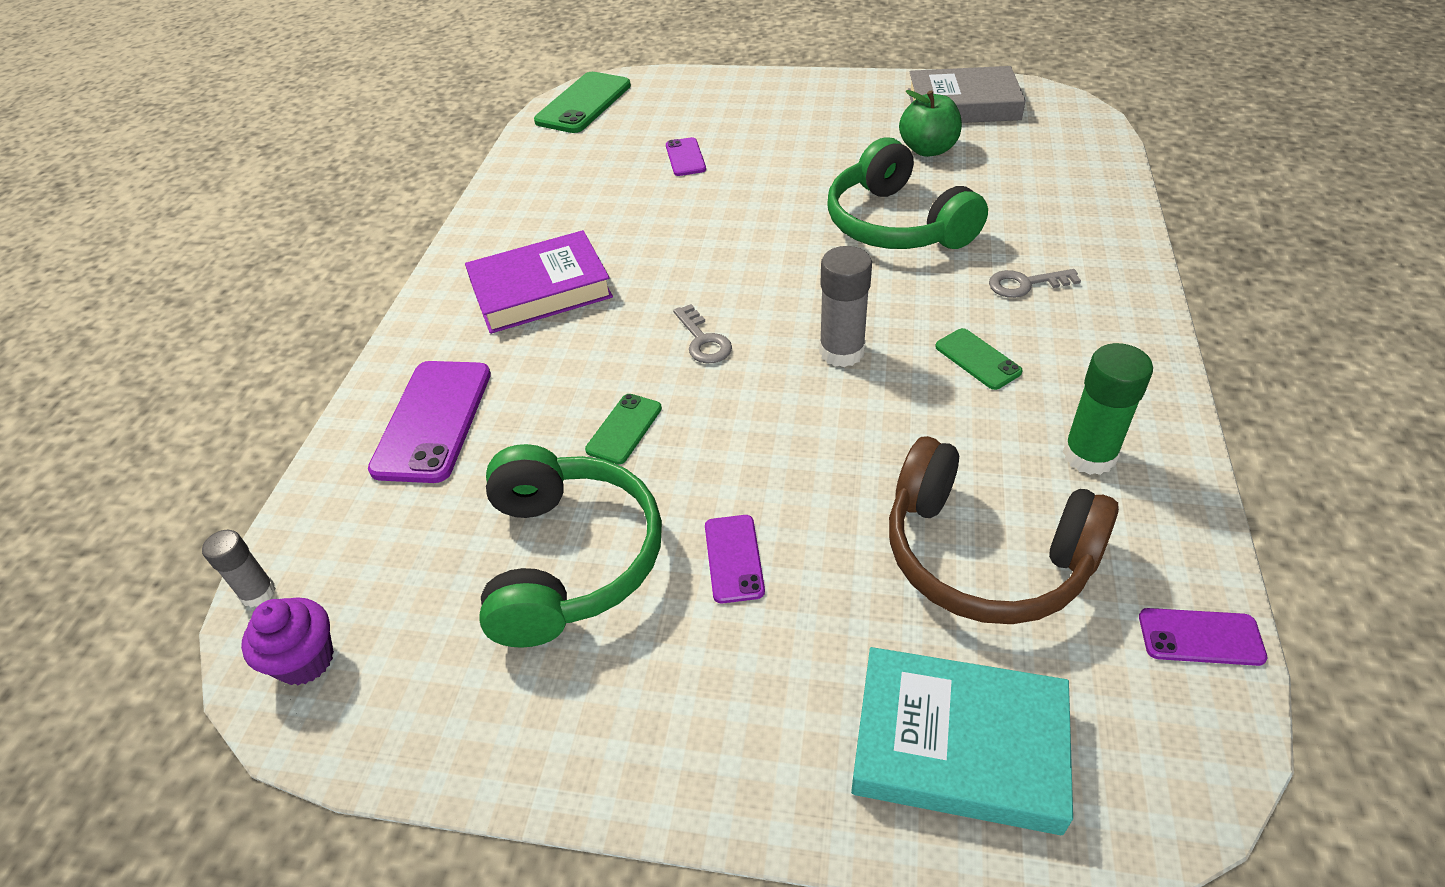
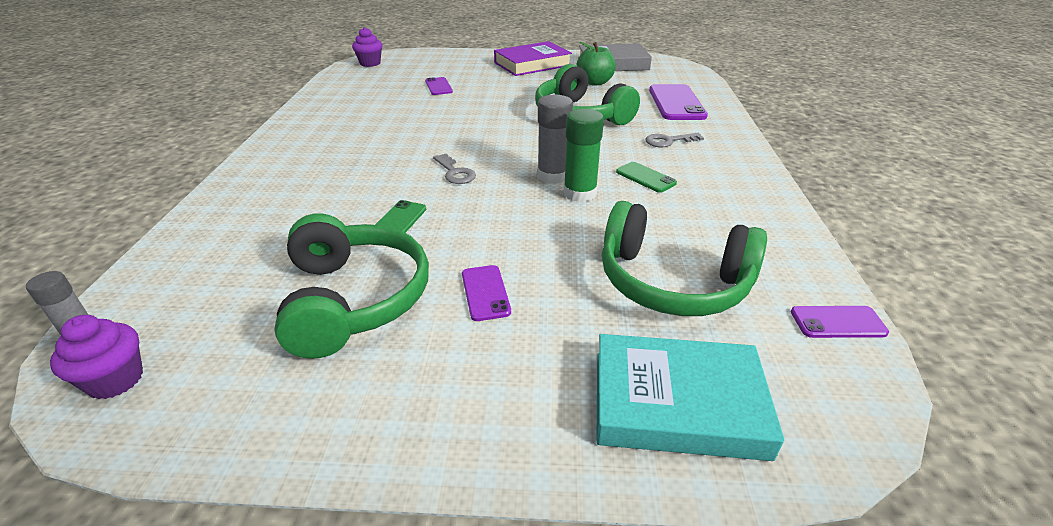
camera: 10 degrees left, 10 degrees down
(433, 420) = (249, 221): purple phone -> purple phone (676, 103)
(541, 290) = (337, 150): purple book -> purple book (532, 64)
(583, 103) = (370, 63): green phone -> purple cupcake
(984, 555) = (672, 282): brown headphones -> green headphones
(1089, 455) = (731, 224): green glue stick -> green glue stick (580, 193)

